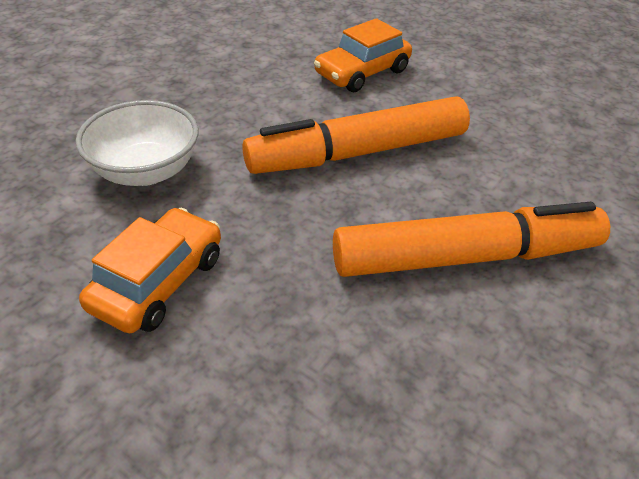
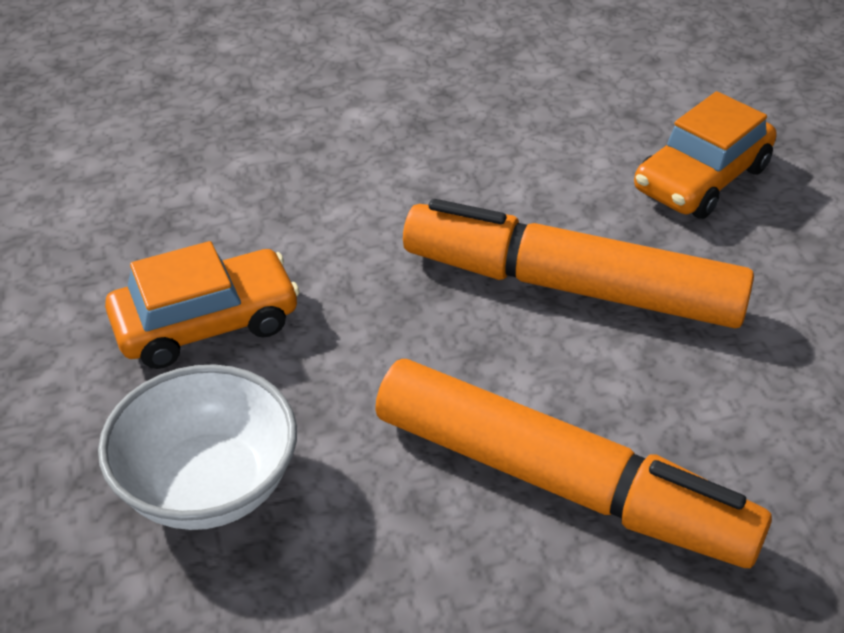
camera: 40 degrees right, 0 degrees up
(145, 171) = (307, 194): white bowl -> white bowl (208, 485)
(362, 72) = (701, 178): orange car -> orange car turned 45 degrees counterclockwise

